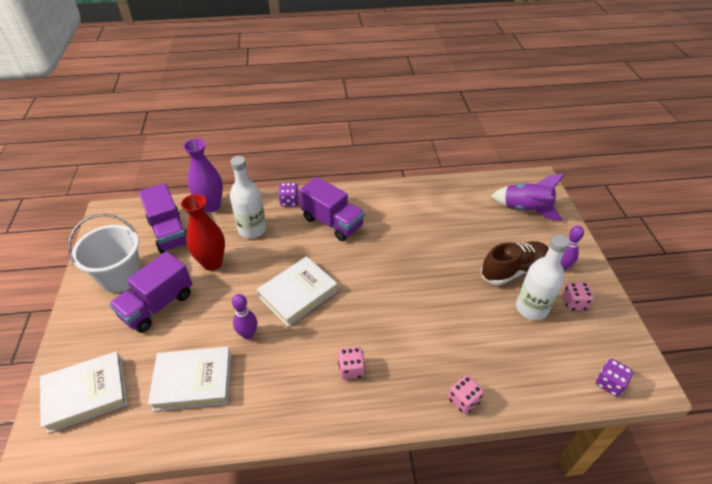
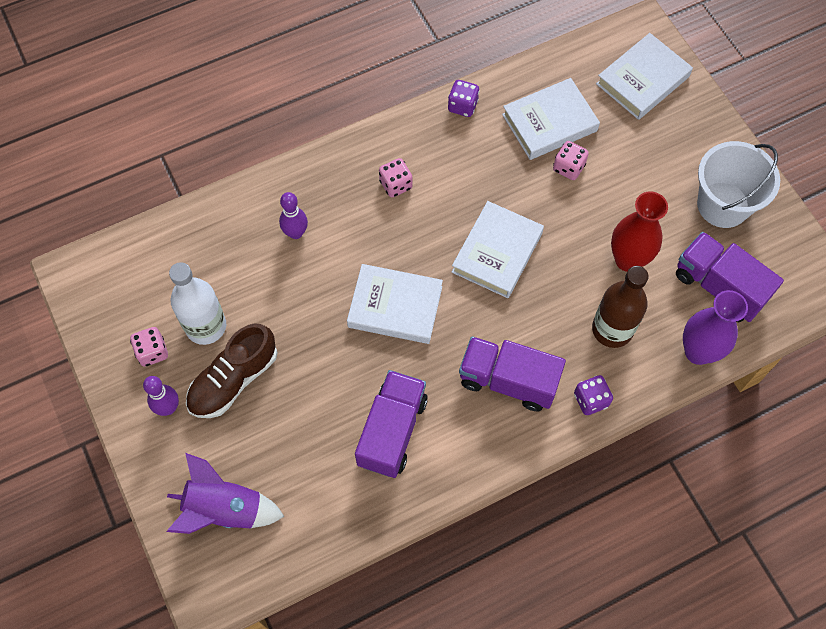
camera: 160 degrees right, 20 degrees up
(157, 305) = (649, 185): purple truck -> purple truck (392, 431)
(248, 334) = (525, 186): purple bowling pin -> purple bowling pin (296, 233)
(252, 229) = (612, 329): white bottle -> brown bottle
(387, 281) = (395, 307): none -> white book
(463, 400) = (270, 190): pink dice -> pink dice (568, 167)
(609, 383) = (116, 257): purple dice -> purple dice (462, 106)

